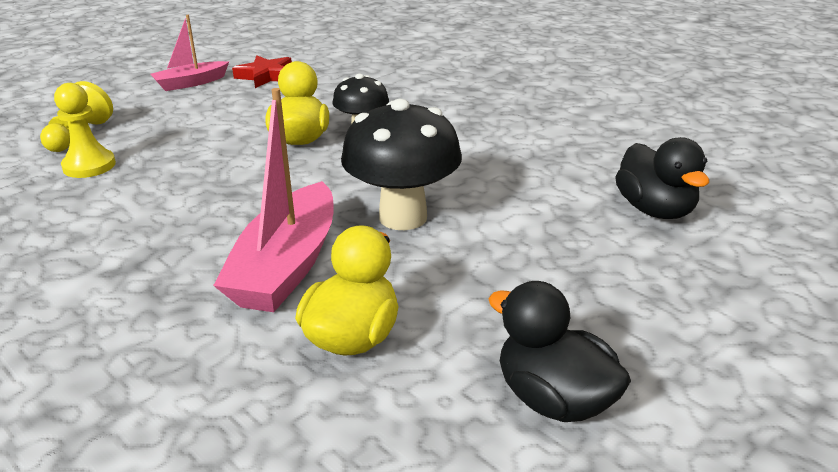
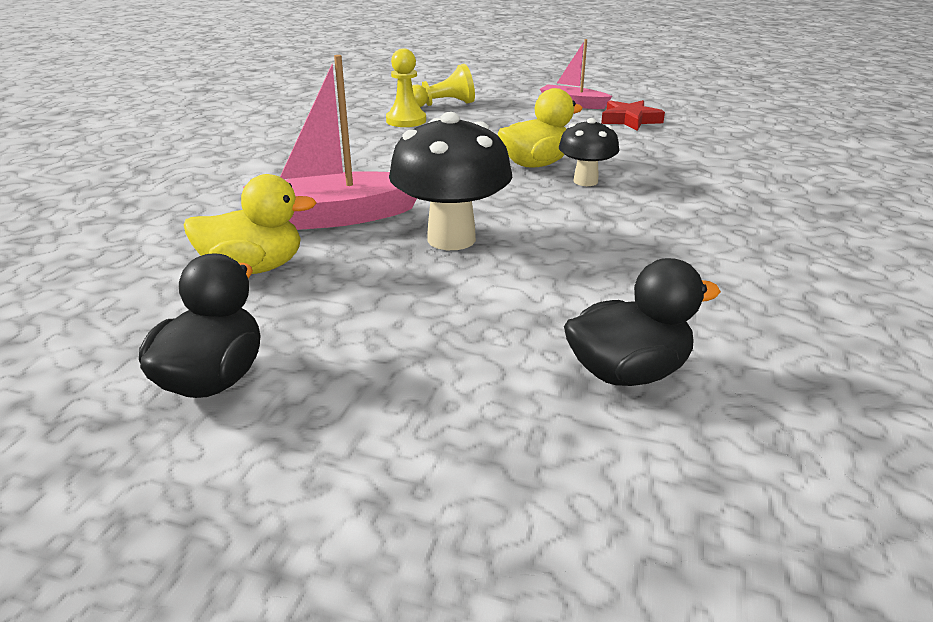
camera: 60 degrees right, 0 degrees up
(655, 210) = (628, 372): black duck -> black duck turned 150 degrees counterclockwise

